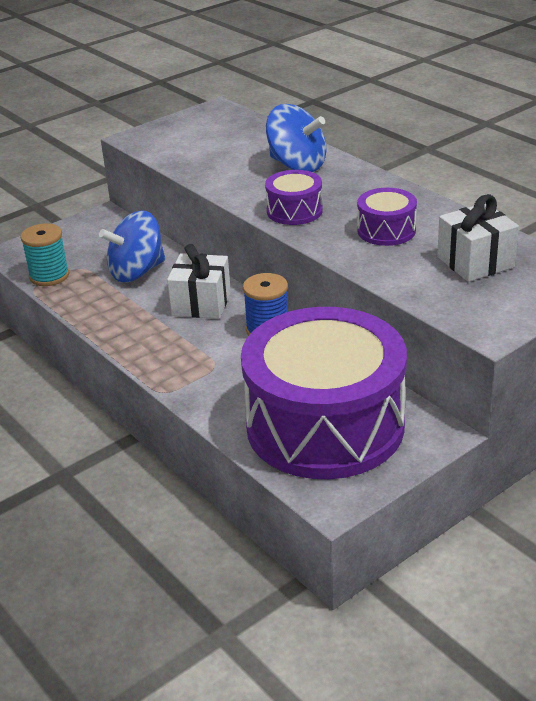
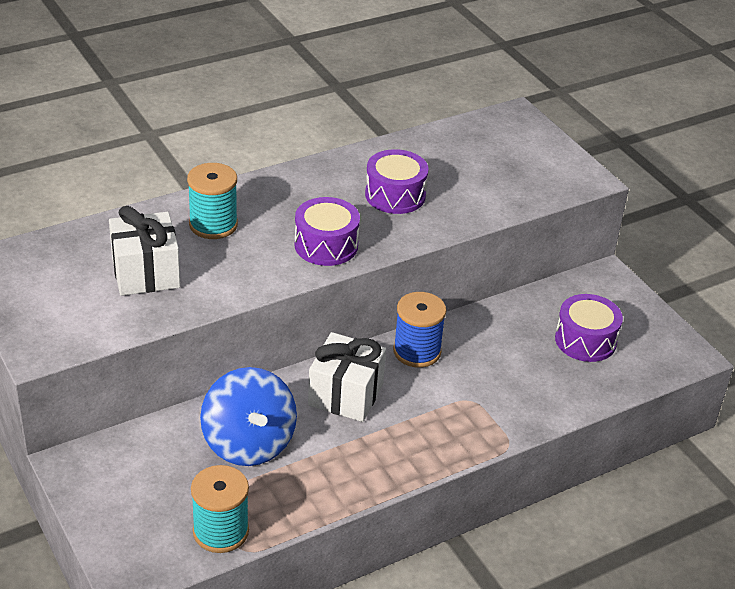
camera: 85 degrees left, 5 degrees up
(297, 165) = (213, 225): blue spinning top -> turquoise spool
(325, 425) = (585, 340): purple drum -> purple drum, size x0.41
(475, 262) = (473, 159): white gift -> white gift (145, 273)

